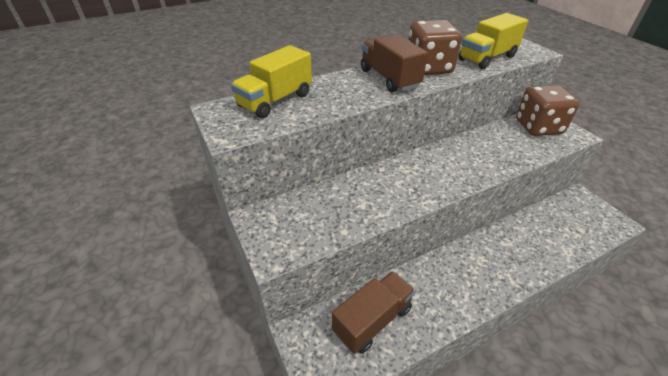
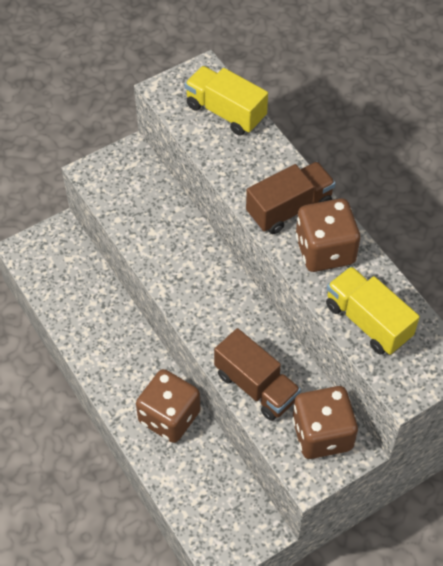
camera: 85 degrees right, 15 degrees up
(372, 320) = (75, 283): brown truck -> brown truck (256, 386)
(508, 246) = (169, 417): none -> brown dice

